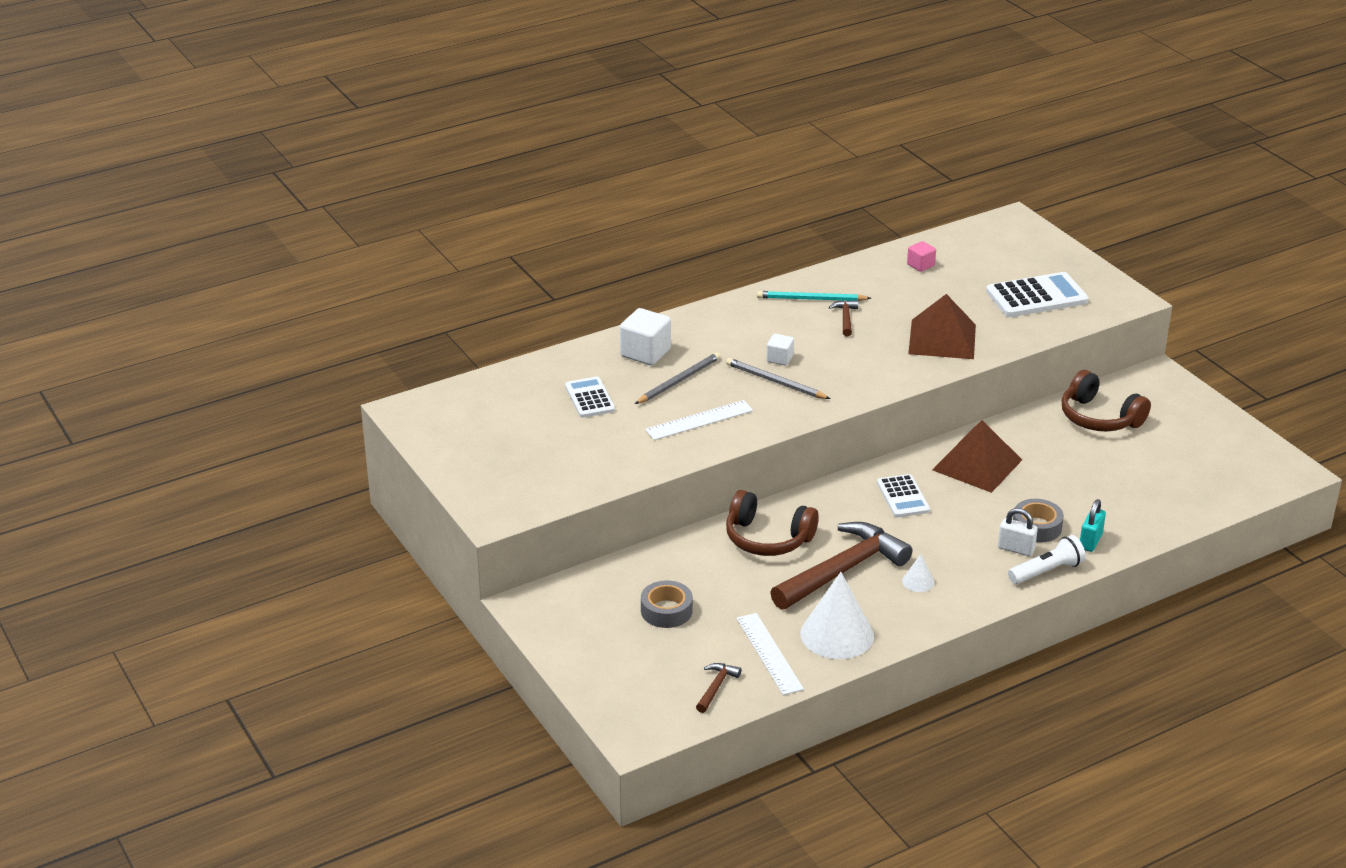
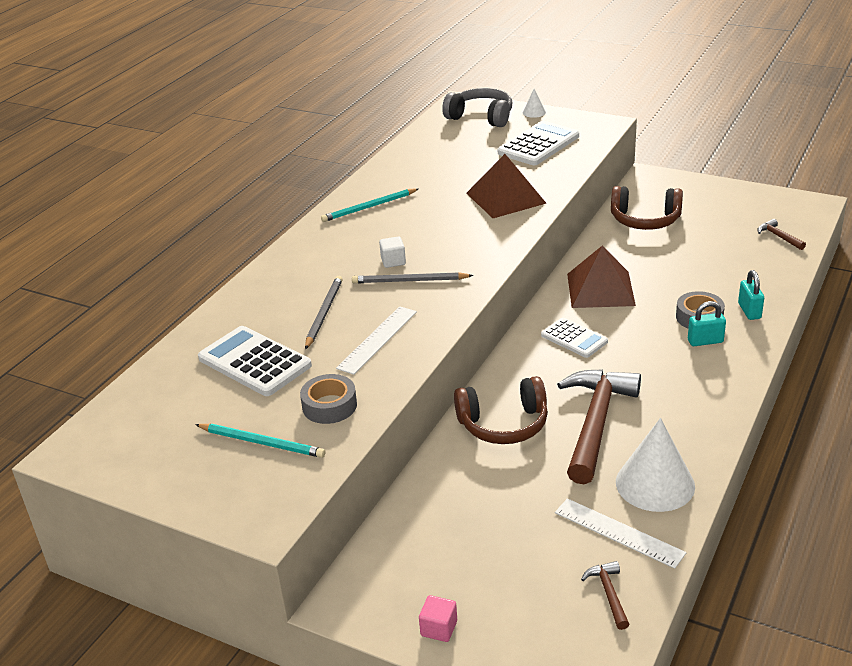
camera: 30 degrees left, 0 degrees up
(540, 461) = (262, 443): none -> turquoise pencil
(590, 398) = (255, 362): white calculator -> white calculator, size x1.60
(645, 353) = (269, 302): white cube -> none
(666, 611) = (484, 538): grey tape -> grey tape (329, 406)
(845, 318) = (413, 211): brown hammer -> brown hammer (778, 237)
(918, 581) = (665, 403): white cone -> white cone (534, 112)
(920, 265) = (428, 154): pink cube -> pink cube (439, 628)
(1015, 244) = (481, 117): none -> grey headphones
(1016, 549) = (705, 341): white padlock -> turquoise padlock
(1047, 571) = (748, 348): white flashlight -> none

